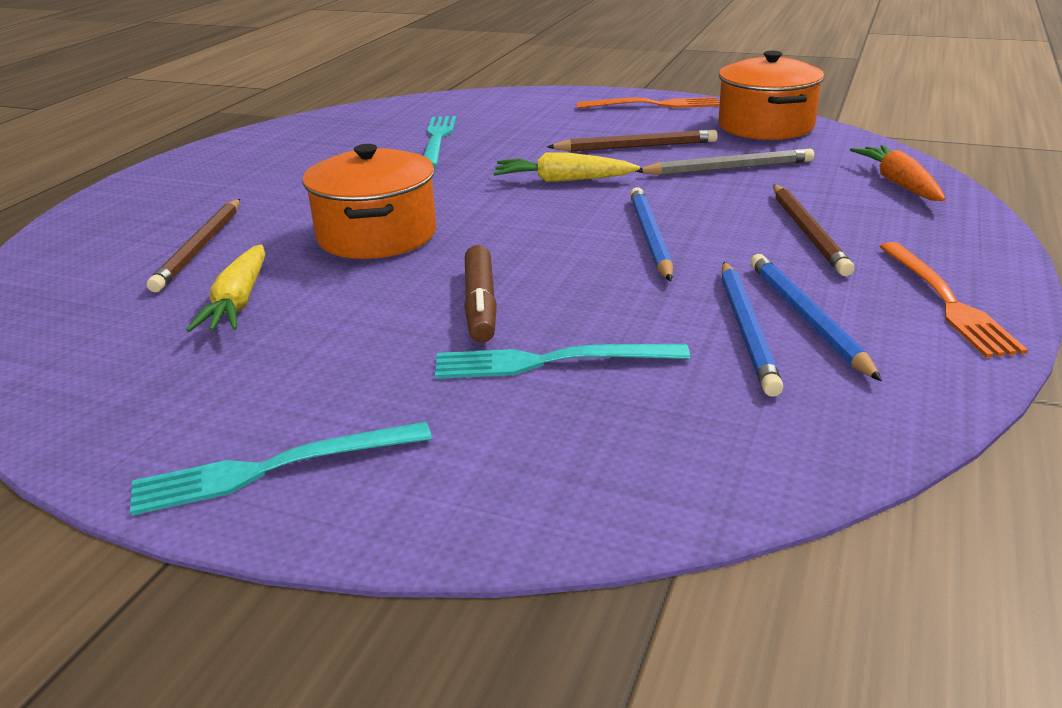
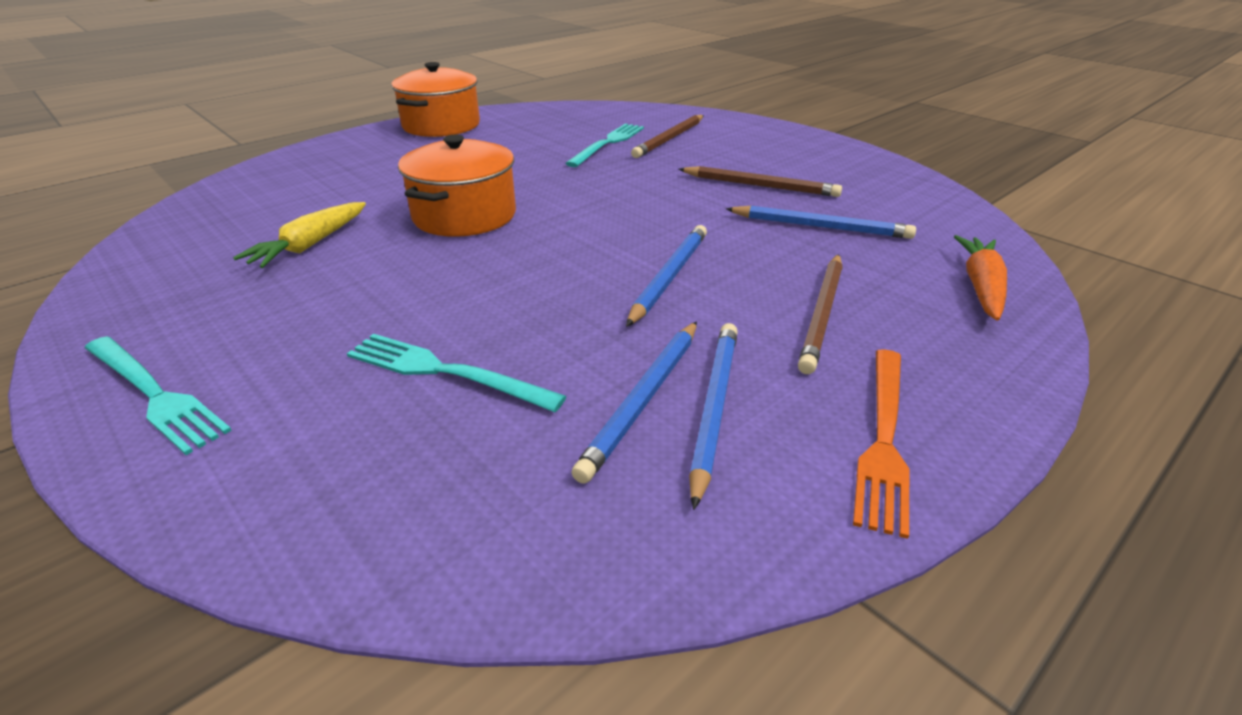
camera: 25 degrees right, 5 degrees up
(200, 247) = (343, 194): brown pencil -> brown pencil (669, 139)
(273, 468) = (154, 394): turquoise fork -> turquoise fork turned 150 degrees counterclockwise
(480, 305) = (460, 299): brown marker -> none
(563, 180) = (661, 203): yellow carrot -> none
(653, 105) = (823, 149): orange fork -> none
(728, 168) = (820, 227): grey pencil -> blue pencil
(766, 126) = (907, 192): orange pot -> orange pot (441, 125)

